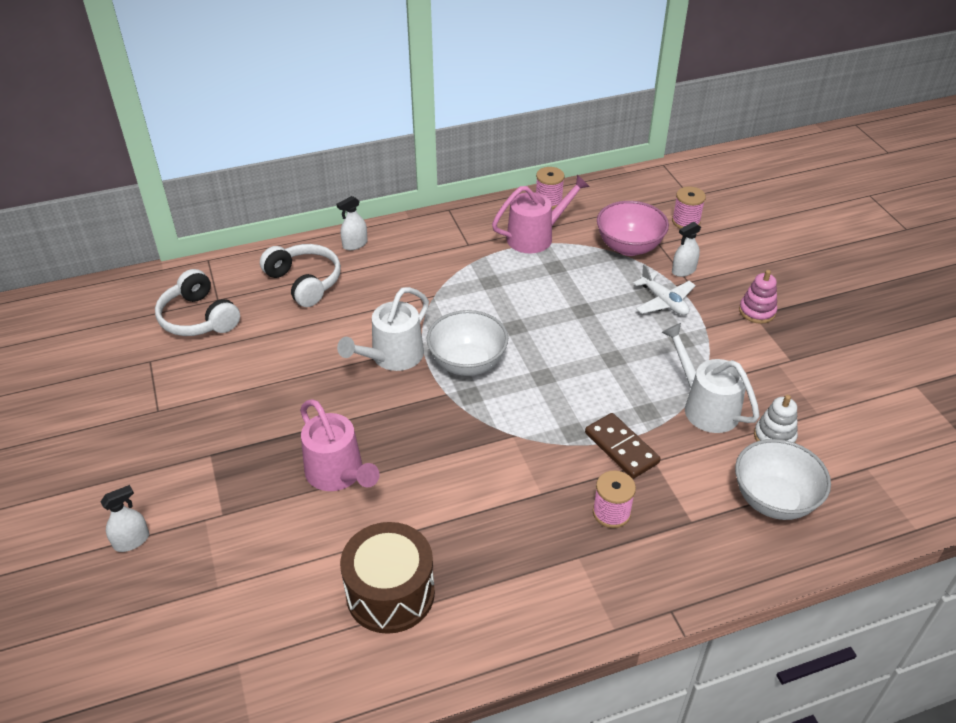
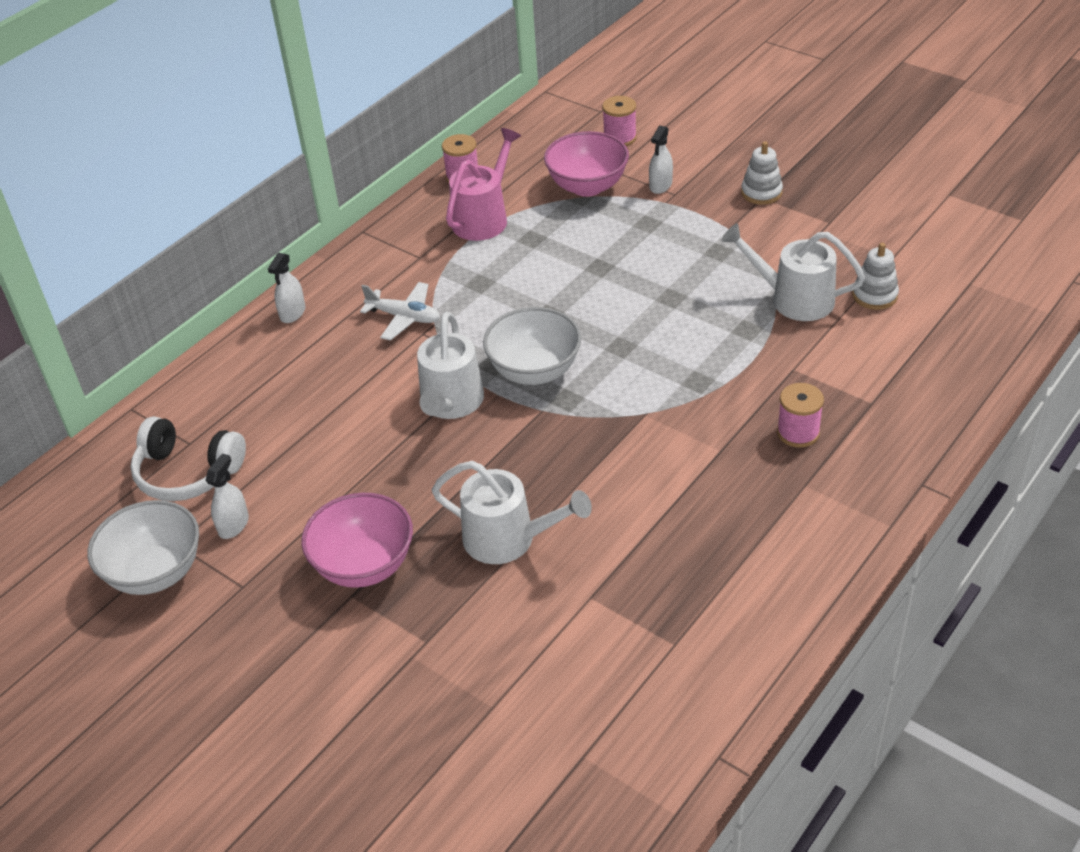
camera: 30 degrees left, 0 degrees up
(131, 541) = (353, 720): white spray bottle -> white spray bottle (233, 525)
(236, 439) = (364, 565): none -> pink bowl
(305, 282) = (275, 377): white headphones -> none
(338, 474) = (509, 539): pink watering can -> white watering can
(390, 593) = (668, 612): brown drum -> none
(621, 448) = (754, 373): brown domino -> none
(663, 301) = (669, 223): white plane -> white plane (404, 317)
(757, 311) = (761, 192): pink stacking toy -> white stacking toy
(773, 499) = (921, 348): white bowl -> white bowl (155, 572)

